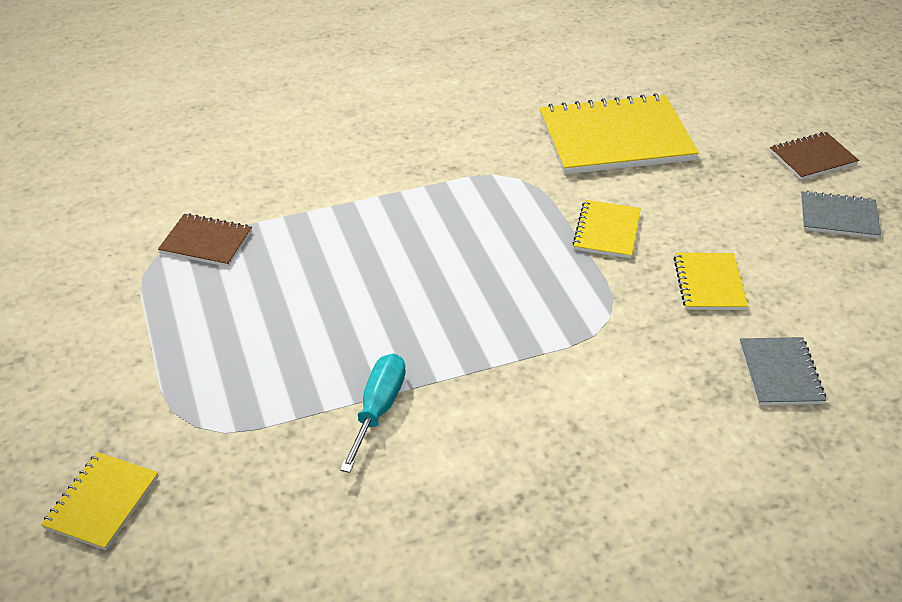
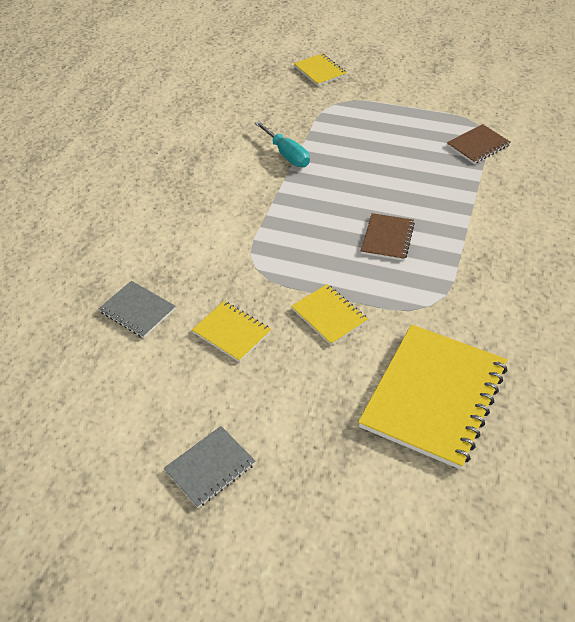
camera: 130 degrees right, 5 degrees up
(812, 158) = (289, 522): brown notebook -> brown notebook (387, 238)

